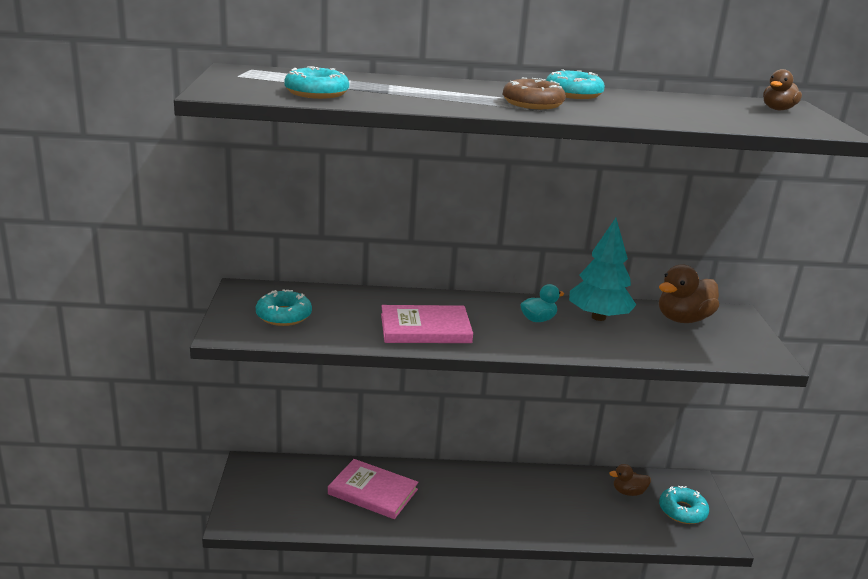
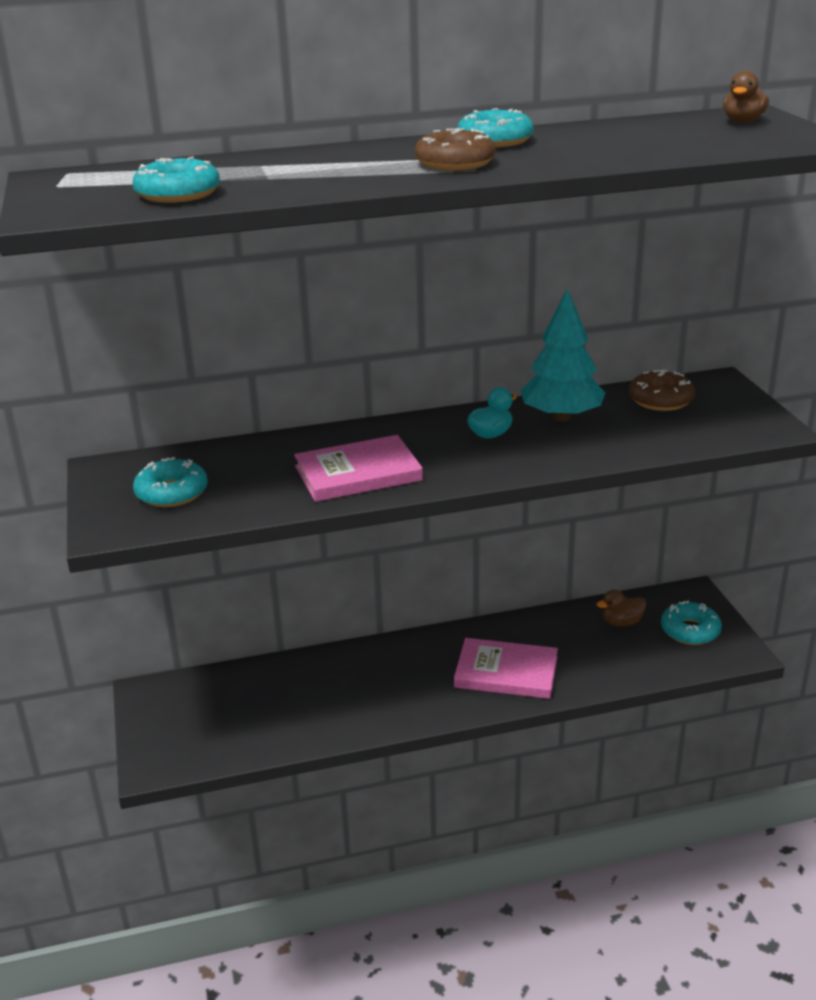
camera: 10 degrees left, 5 degrees up
(373, 492) = (315, 691): pink book -> pink book (506, 672)
(683, 319) = (660, 400): brown duck -> brown donut

